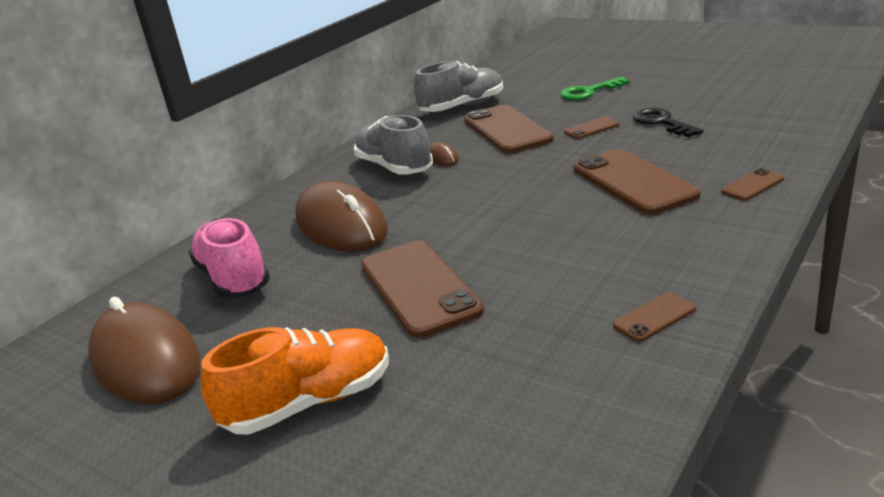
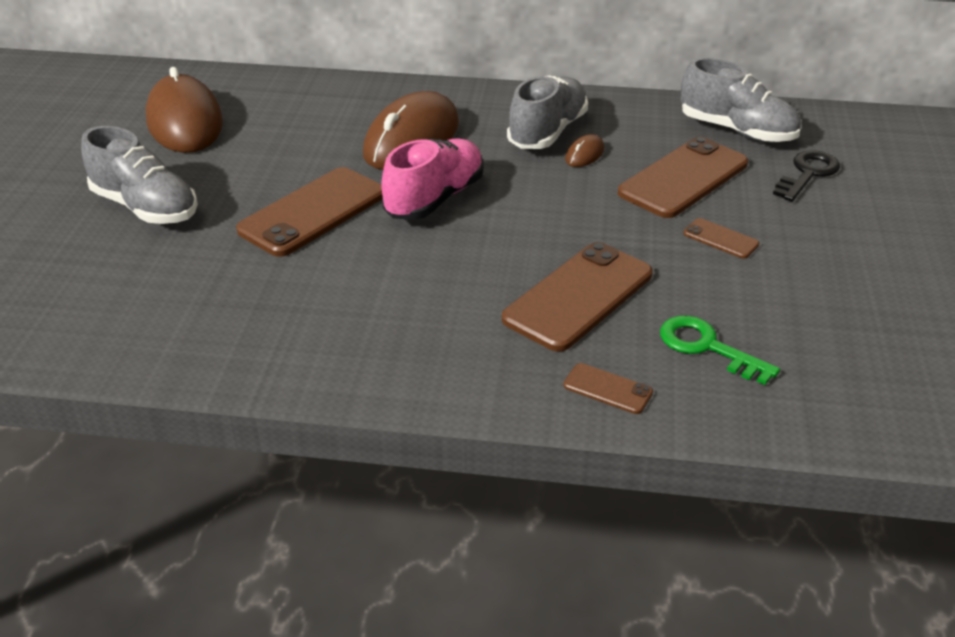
camera: 60 degrees right, 10 degrees up
(146, 360) = (184, 121): brown mouse -> brown mouse turned 45 degrees counterclockwise
(233, 278) = (304, 117): pink shoe -> pink shoe (434, 199)
(309, 402) = (145, 207): orange shoe -> grey shoe
(589, 92) = (848, 214): green key -> green key (707, 347)
(654, 317) = (295, 354): brown phone -> none
(662, 122) = (771, 291): black key -> black key (808, 174)

